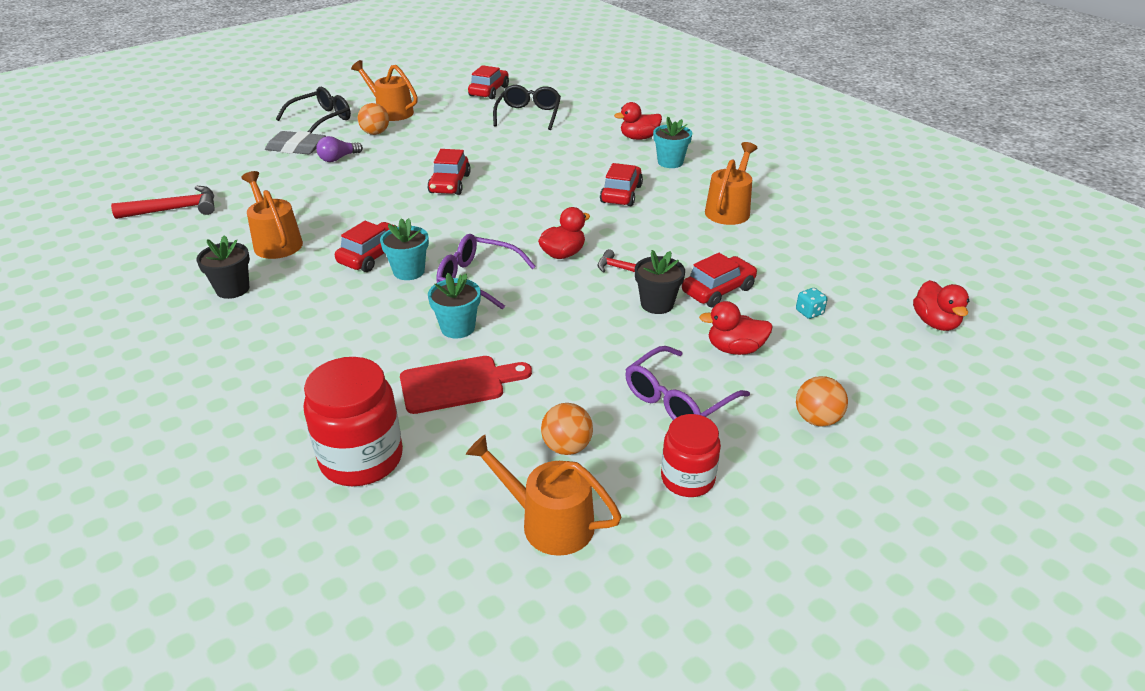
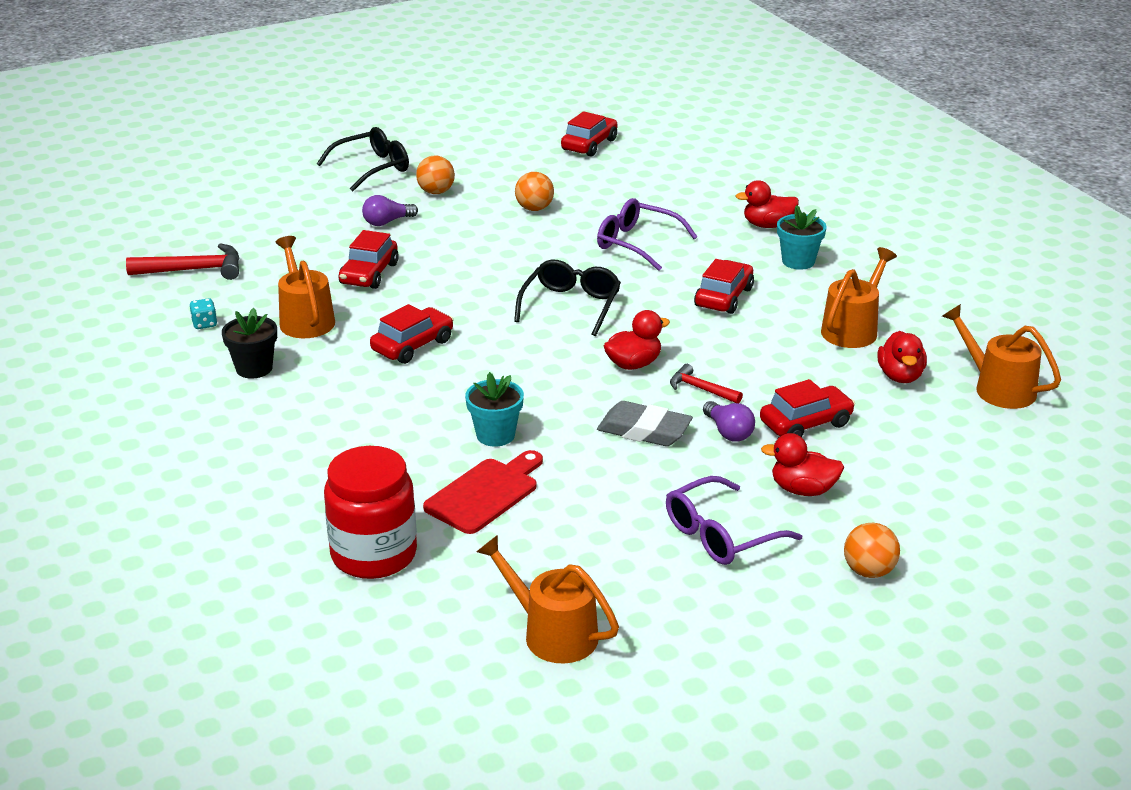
camera: 10 degrees right, 5 degrees down
(296, 148) = (338, 204): grey eraser -> grey eraser (644, 430)
(391, 112) = (459, 164): orange watering can -> orange watering can (998, 388)
(409, 271) = (451, 367): turquoise flower pot -> none
(450, 184) = (516, 266): red car -> red car (369, 274)
(458, 384) = (485, 493): red cutting board -> red cutting board turned 45 degrees counterclockwise
(477, 279) = (527, 384): purple glasses -> purple glasses (637, 243)
(528, 115) = (633, 182): black glasses -> black glasses (571, 305)
(567, 447) = (587, 567): orange ball -> orange ball (534, 208)
(657, 304) = (728, 432): black flower pot -> purple light bulb
(687, 479) = (707, 611): red jar -> none
(809, 312) = (905, 459): turquoise dice -> turquoise dice (204, 324)
(935, 323) = (1053, 486): red duck -> red duck (900, 376)

